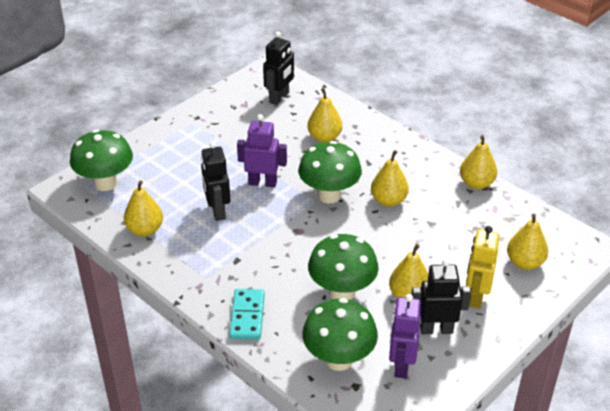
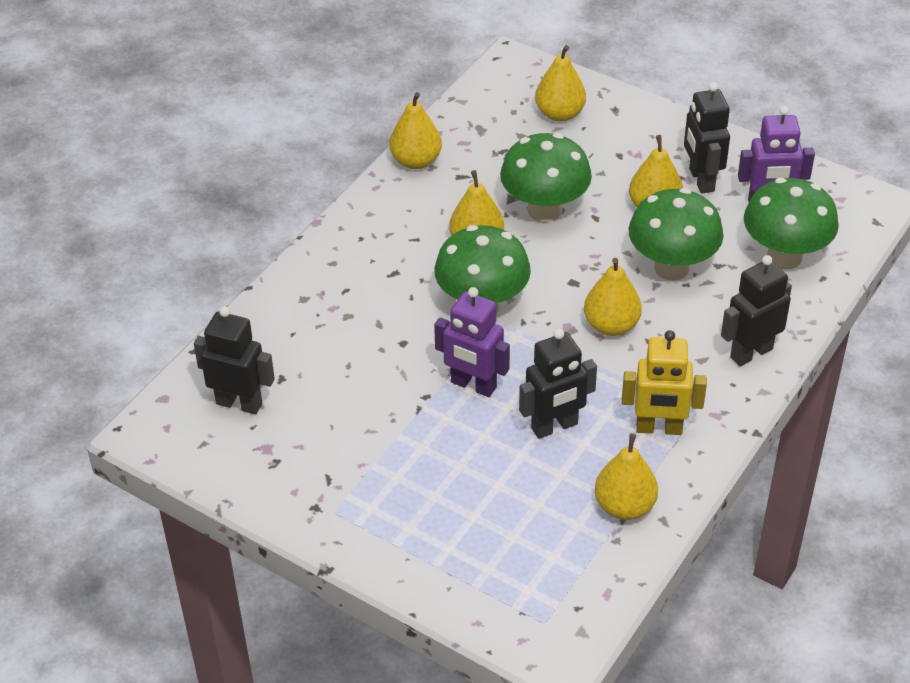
camera: 100 degrees left, 5 degrees up
(106, 183) = (529, 592): green mushroom -> green mushroom (544, 210)
(247, 316) = (751, 353): turquoise domino -> black robot
(262, 183) = (473, 385): purple robot -> purple robot turned 60 degrees counterclockwise
(324, 137) = (342, 330): yellow pear -> yellow pear (611, 325)
(476, 296) = (633, 151): yellow robot -> yellow robot (659, 428)

